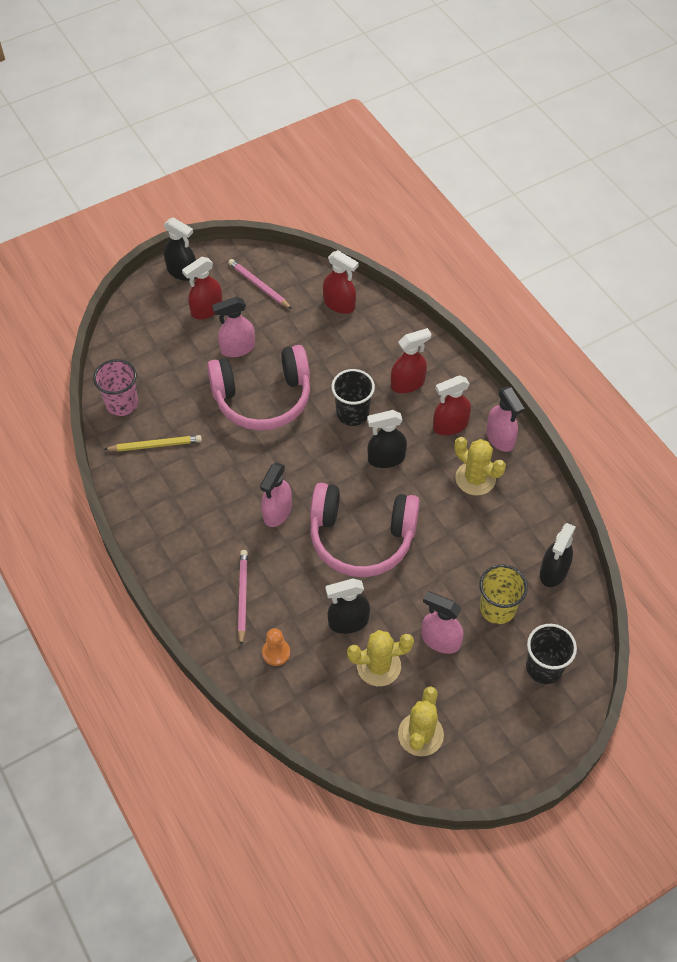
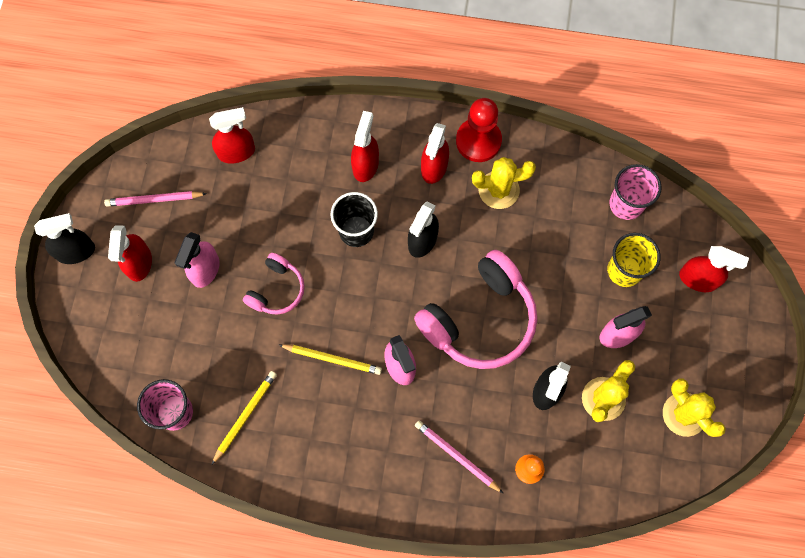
camera: 50 degrees left, 15 degrees up
(243, 467) = (332, 359): none -> yellow pencil
(263, 398) = (277, 290): pink headphones -> pink headphones, size x0.53
(500, 438) = (478, 141): pink spray bottle -> red pawn
(544, 667) = (698, 279): black cup -> red spray bottle
(553, 572) = (626, 204): black spray bottle -> pink cup

